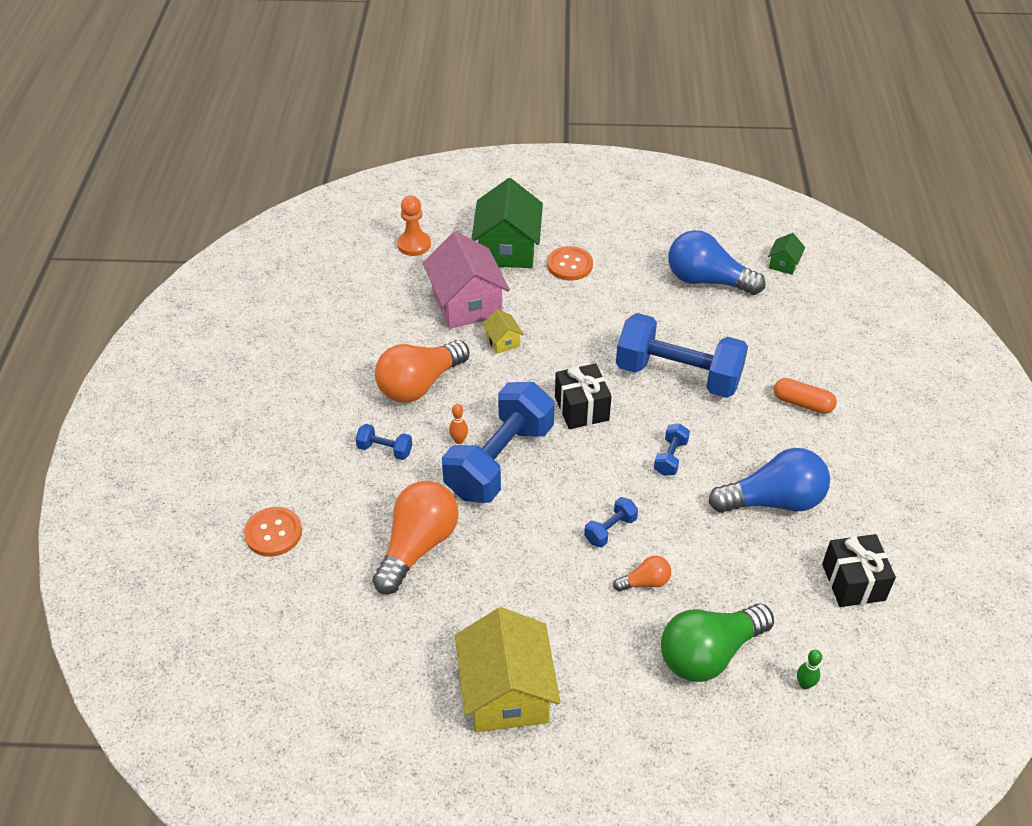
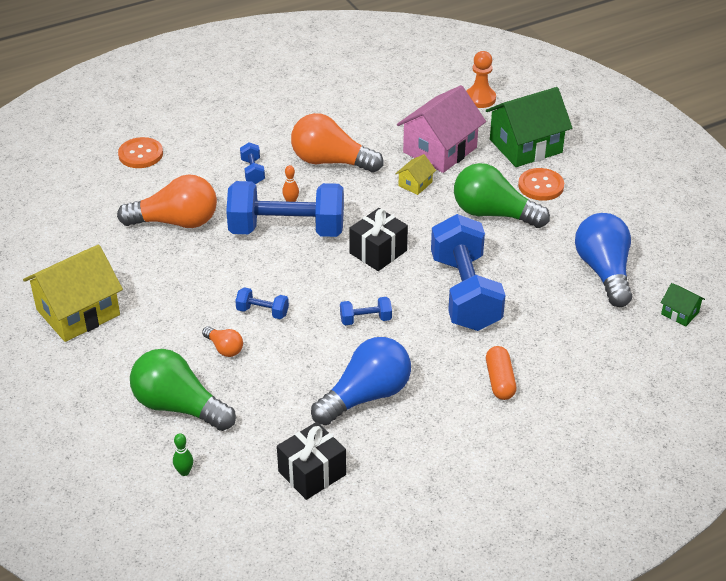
camera: 60 degrees right, 5 degrees down
(585, 310) = (493, 214): none -> green light bulb
(773, 501) = (366, 396): blue light bulb -> blue light bulb turned 90 degrees counterclockwise
(784, 264) = (680, 313): green house -> green house turned 45 degrees clockwise

